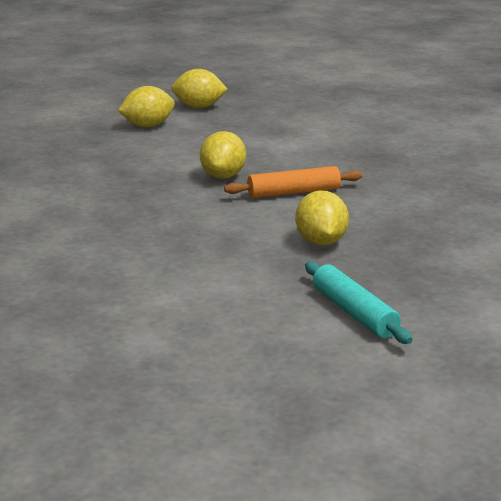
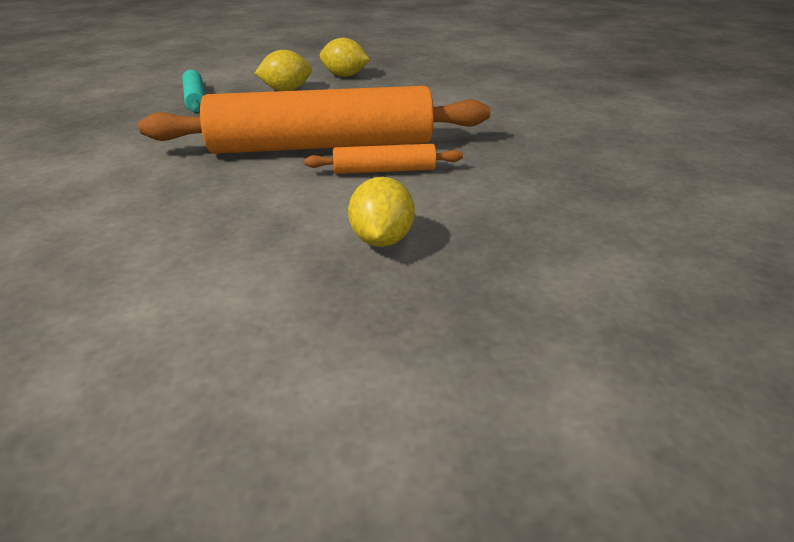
camera: 10 degrees right, 10 degrees up
(223, 176) = (322, 146): yellow lemon -> orange rolling pin
(354, 313) = (368, 369): turquoise rolling pin -> turquoise rolling pin (195, 99)

